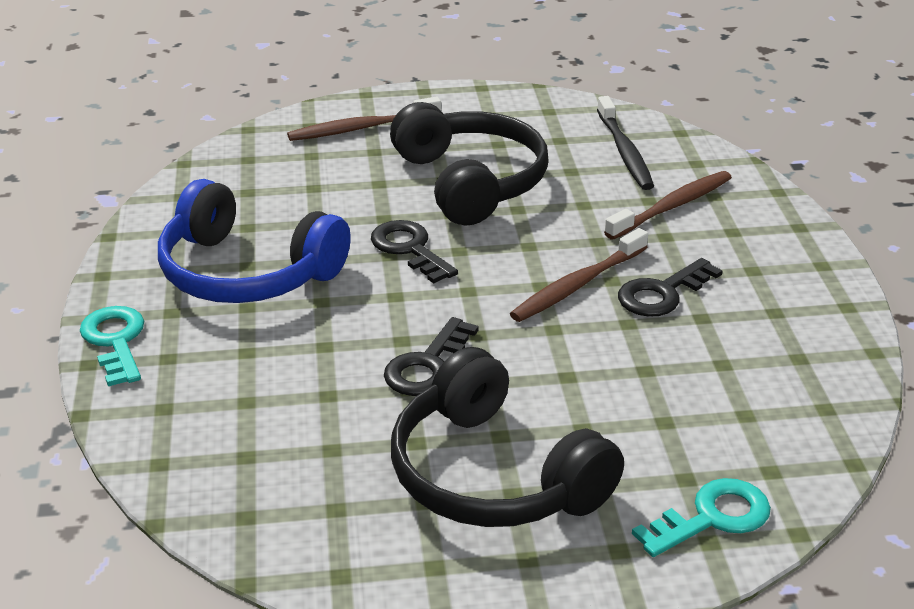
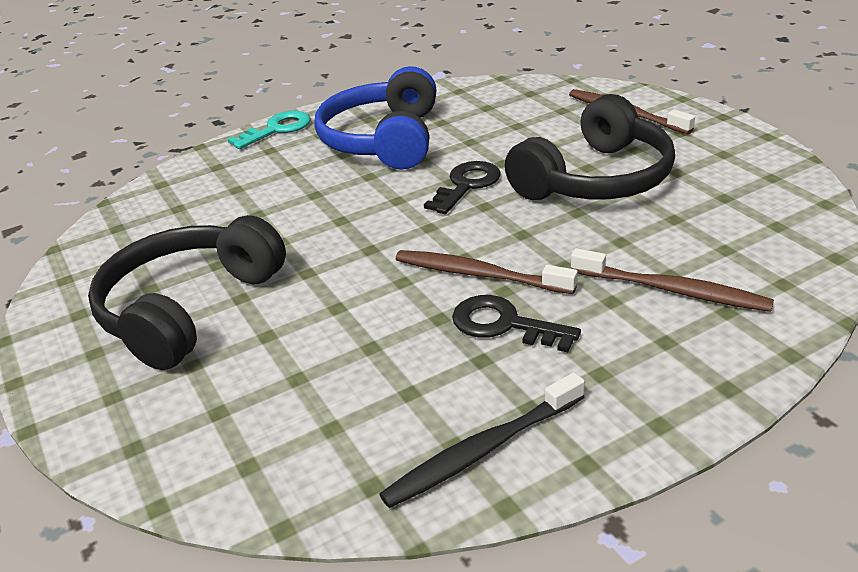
camera: 70 degrees right, 0 degrees up
(428, 365) = (313, 240): black key -> none
(624, 151) = (748, 235): black toothbrush -> black toothbrush (483, 450)
(712, 518) = (165, 441): turquoise key -> none

